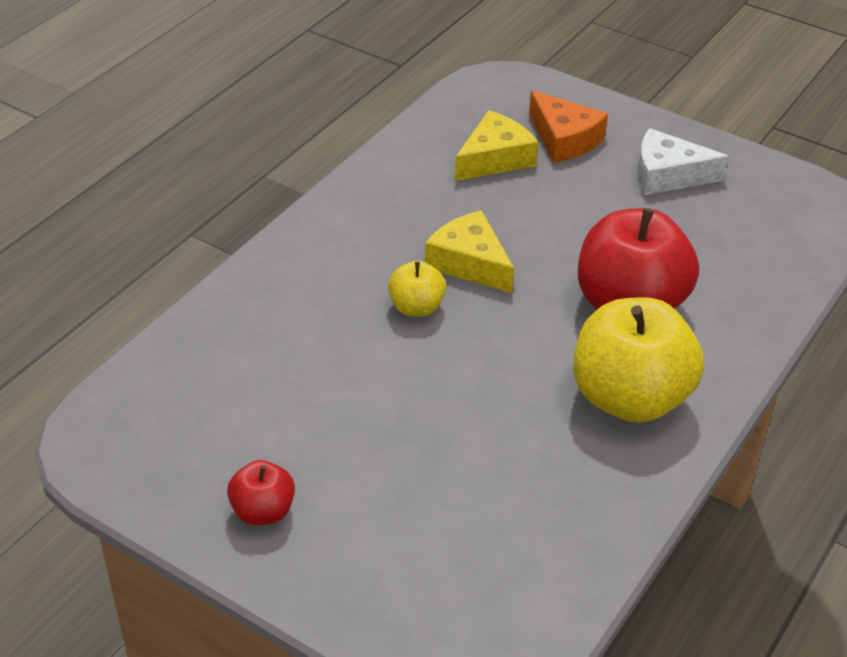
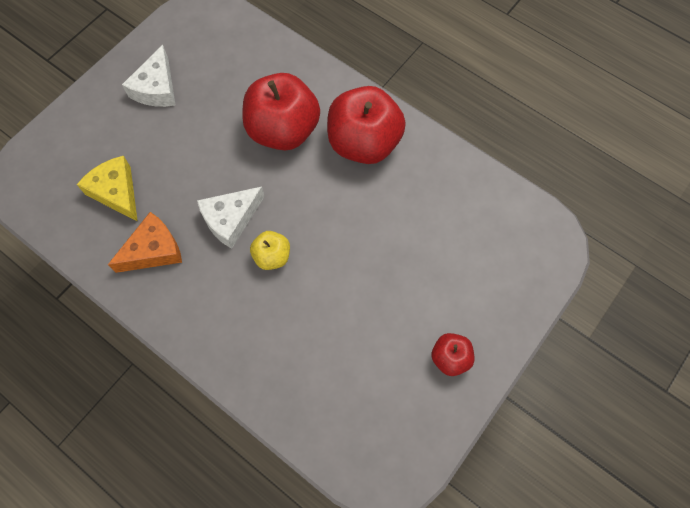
camera: 85 degrees left, 25 degrees up
(470, 263) = (230, 219): yellow cheese -> white cheese
(564, 139) = (102, 144): orange cheese -> orange cheese (153, 250)
(630, 398) = (364, 143): yellow apple -> red apple

